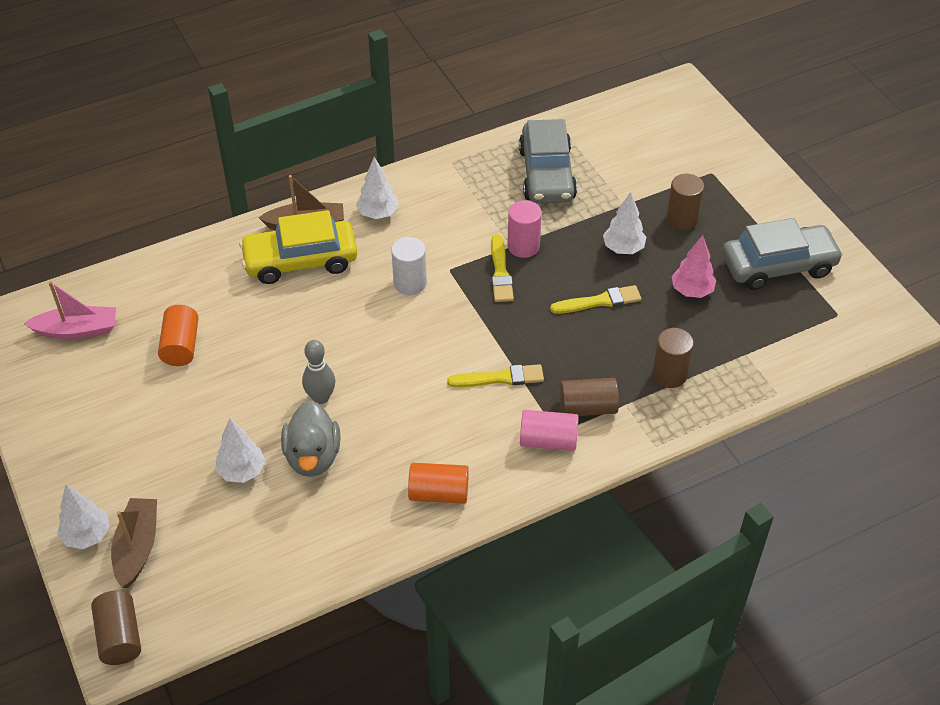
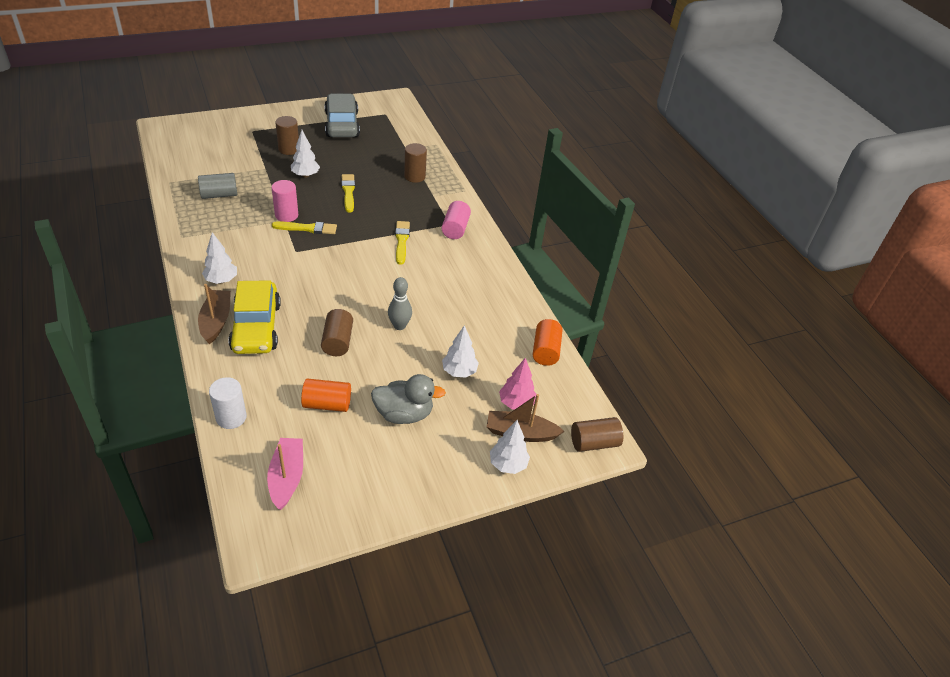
camera: 90 degrees left, 5 degrees down
(313, 456) = (451, 333): grey duck -> grey duck (404, 414)
(410, 283) = (302, 271): white cylinder -> white cylinder (231, 417)
(438, 493) = (489, 278): orange cylinder -> orange cylinder (545, 351)
(547, 174) = (219, 195): grey car -> grey cylinder
(587, 408) = (433, 210): brown cylinder -> brown cylinder (337, 341)
(691, 291) = (351, 157): pink tree -> pink tree (516, 403)

